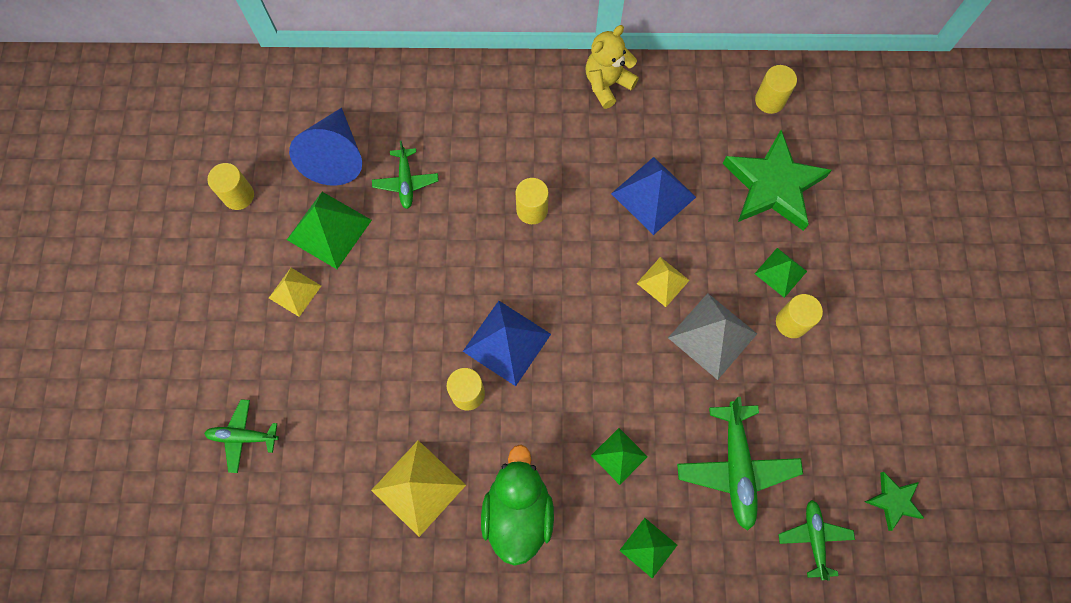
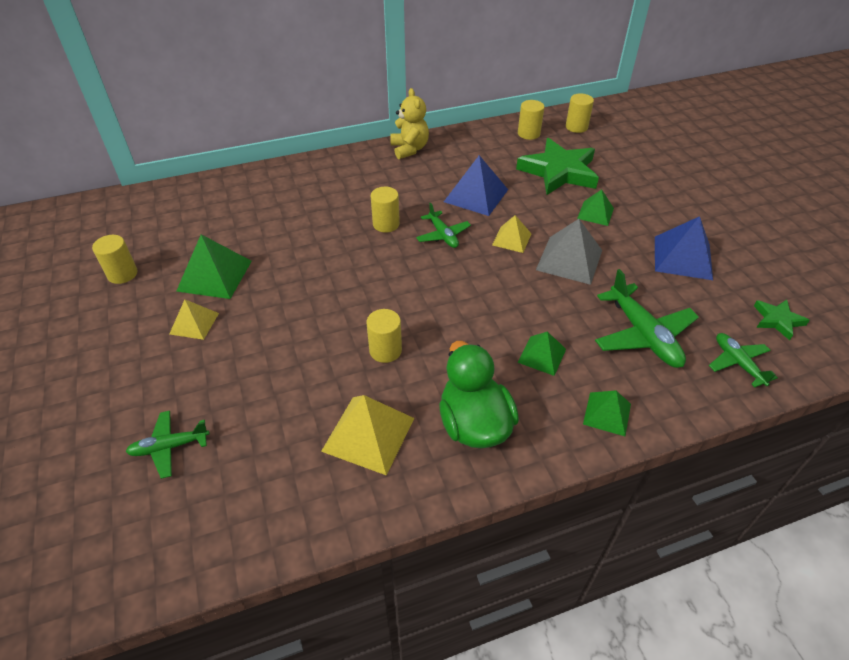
camera: 20 degrees left, 25 degrees down
(335, 156) = (206, 231): blue cone -> none
(406, 182) = (273, 232): green plane -> green plane (443, 235)
(507, 342) = (404, 307): blue pyramid -> blue pyramid (683, 257)
(607, 84) = (409, 149): yellow teddy bear -> yellow teddy bear turned 135 degrees clockwise
(791, 322) = (623, 237): yellow cylinder -> yellow cylinder (576, 127)

